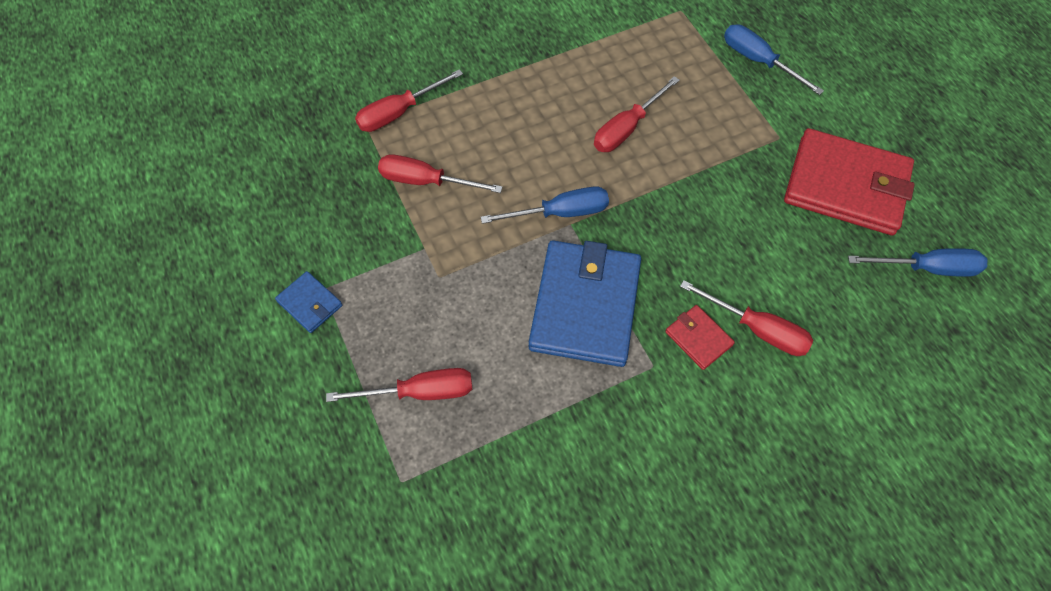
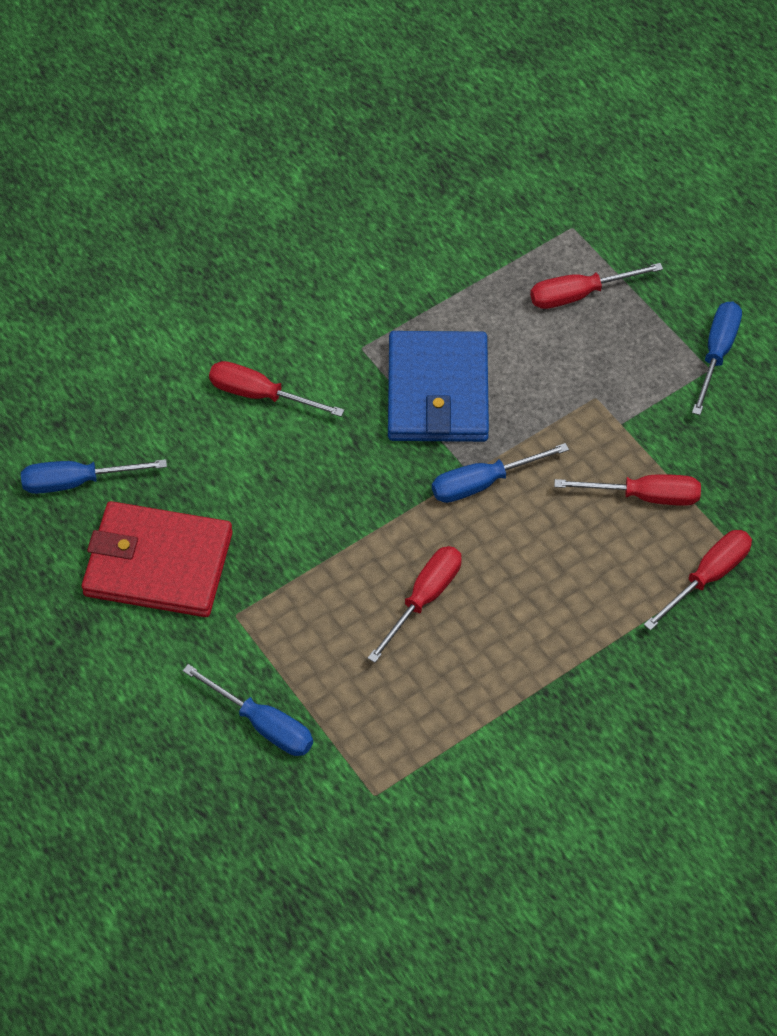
camera: 170 degrees right, 5 degrees down
(310, 303) = (717, 353): blue wallet -> blue screwdriver
(698, 338) = (319, 378): red wallet -> none

